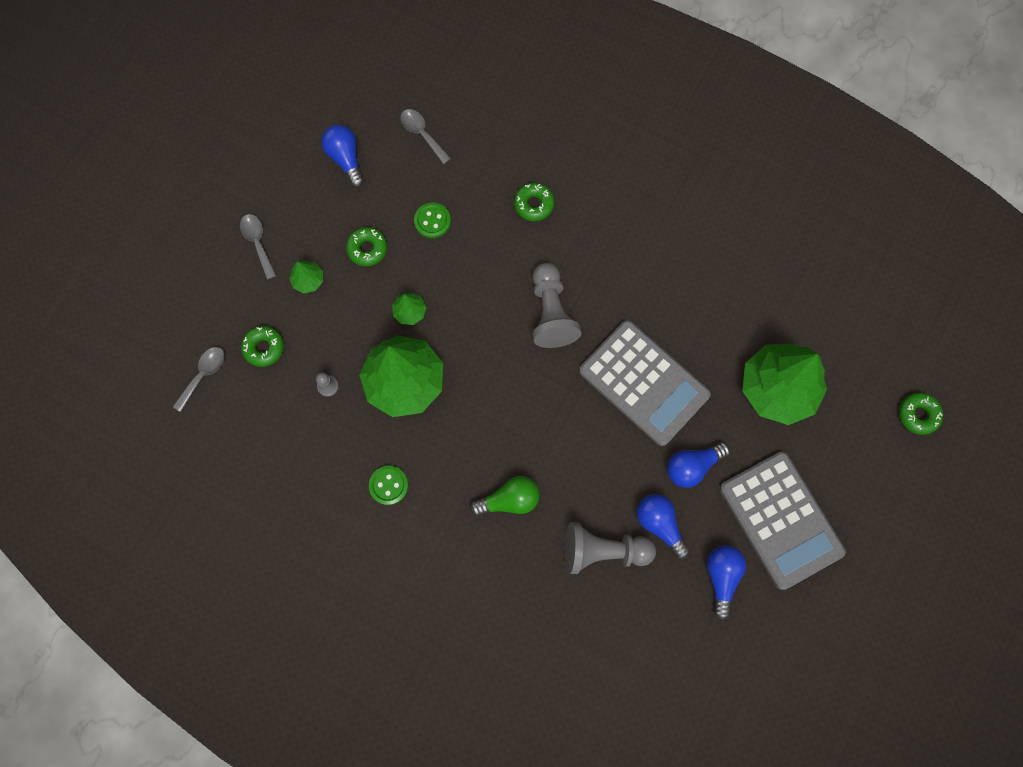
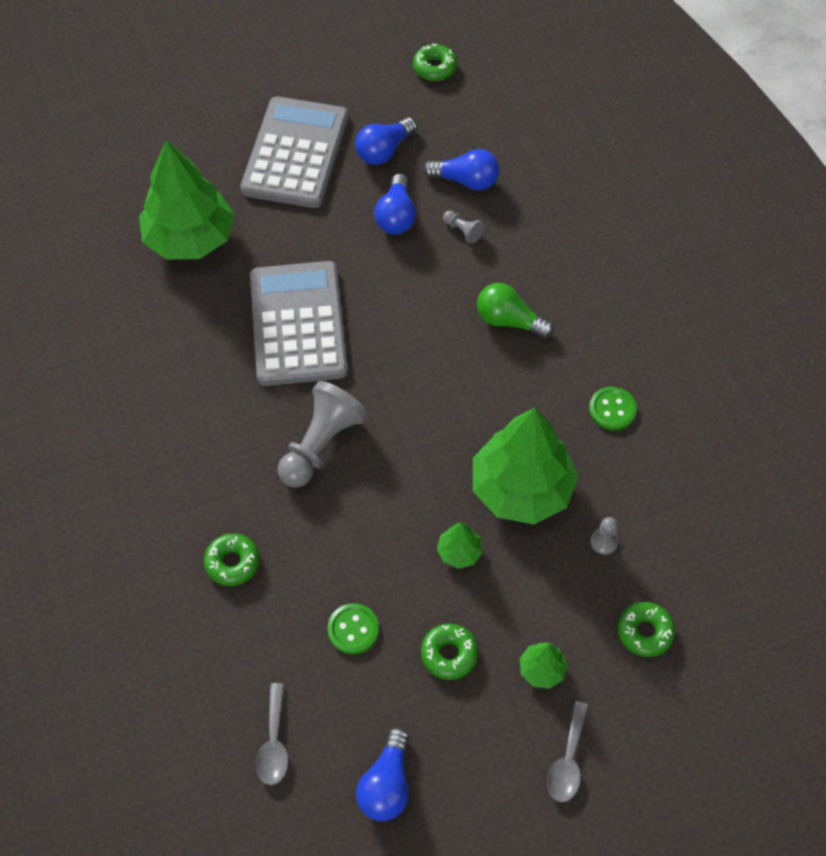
camera: 140 degrees left, 15 degrees down
(203, 375) = (732, 653): grey spoon -> none
(603, 550) = (462, 231): grey pawn -> grey pawn, size x0.44
(692, 466) = (325, 235): blue light bulb -> blue light bulb (465, 180)
(918, 415) = (104, 143): green donut -> green donut (434, 68)

